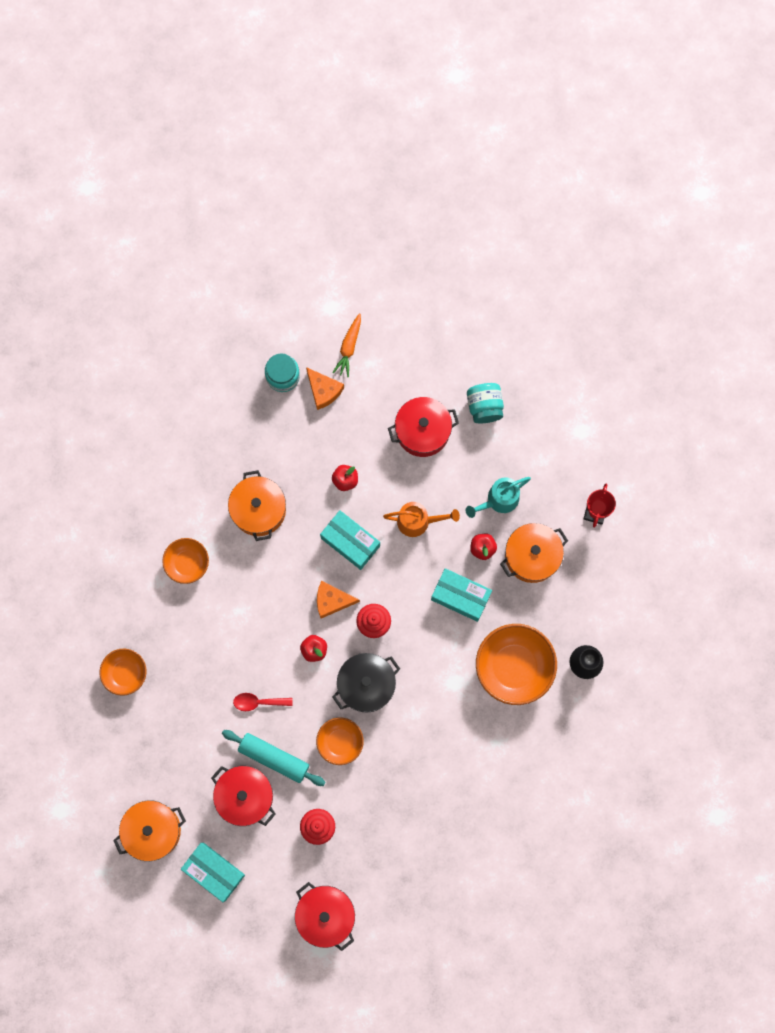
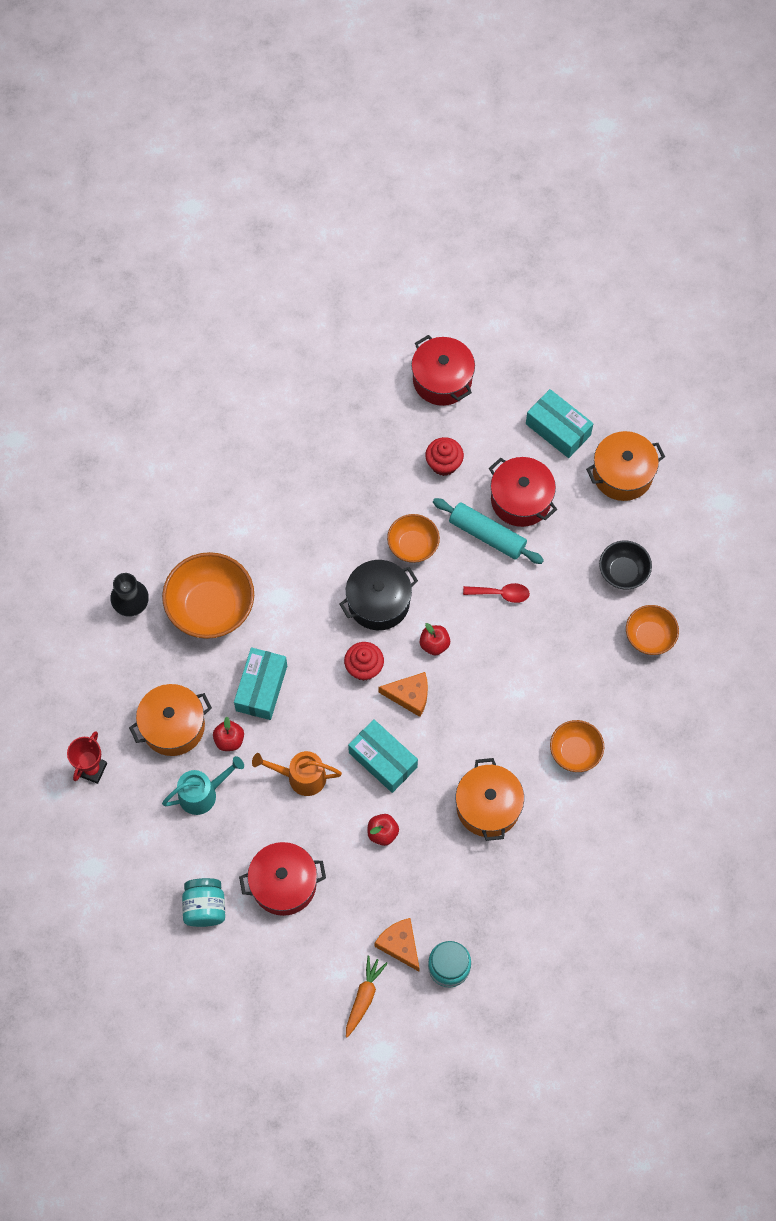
camera: 175 degrees left, 10 degrees down
(150, 733) = (623, 572): none -> black bowl
(460, 596) = (261, 688): turquoise box -> turquoise box turned 75 degrees clockwise

